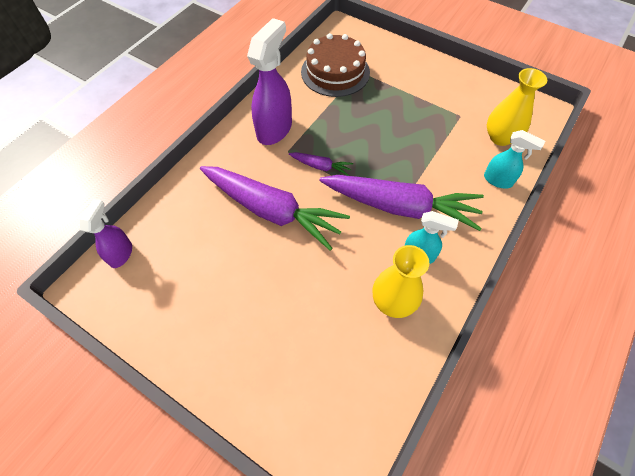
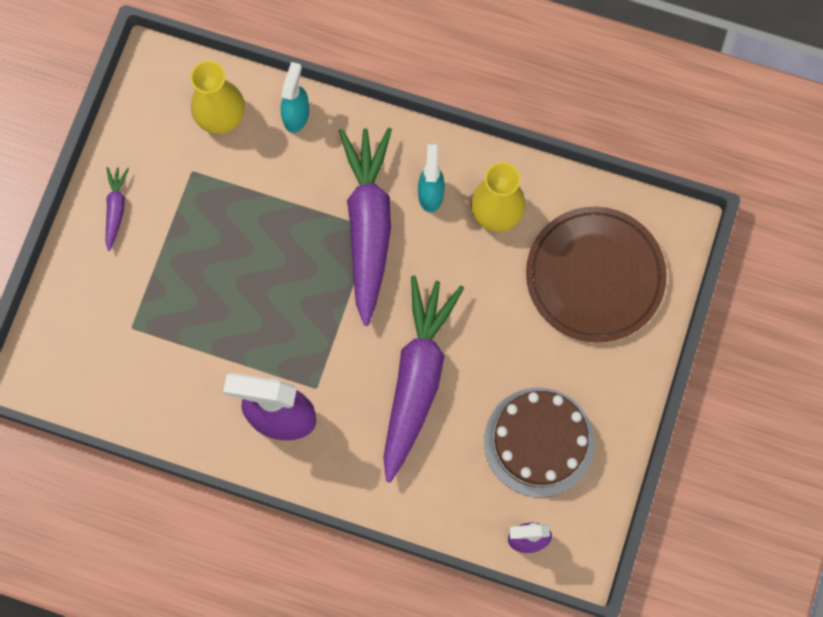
camera: 105 degrees left, 15 degrees up
(314, 370) = (595, 276): none -> brown plate
(321, 166) = (331, 337): purple carrot -> purple carrot (116, 209)
(335, 72) = (141, 362): brown cake -> brown cake (539, 442)

